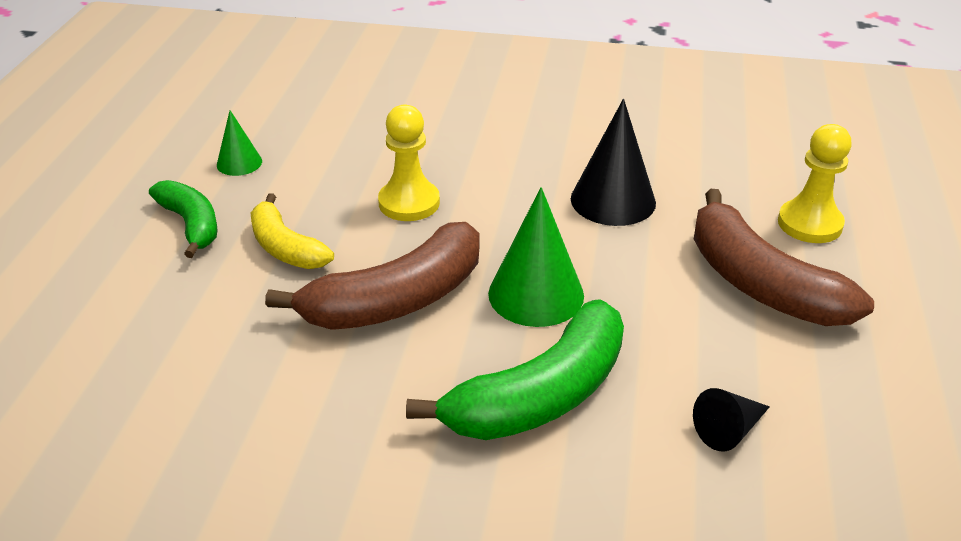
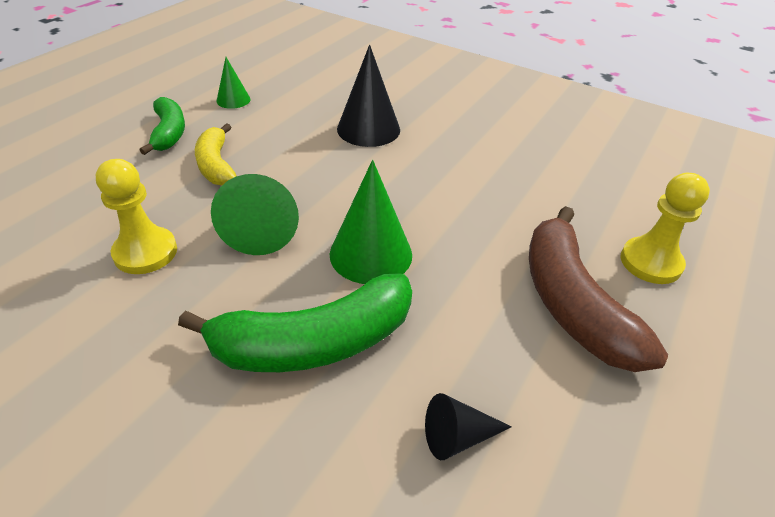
camera: 20 degrees right, 5 degrees up
(396, 300) = (262, 226): brown banana -> green cone
(409, 203) = (326, 156): yellow pawn -> yellow pawn (145, 252)
(613, 200) = (485, 195): black cone -> black cone (368, 129)

